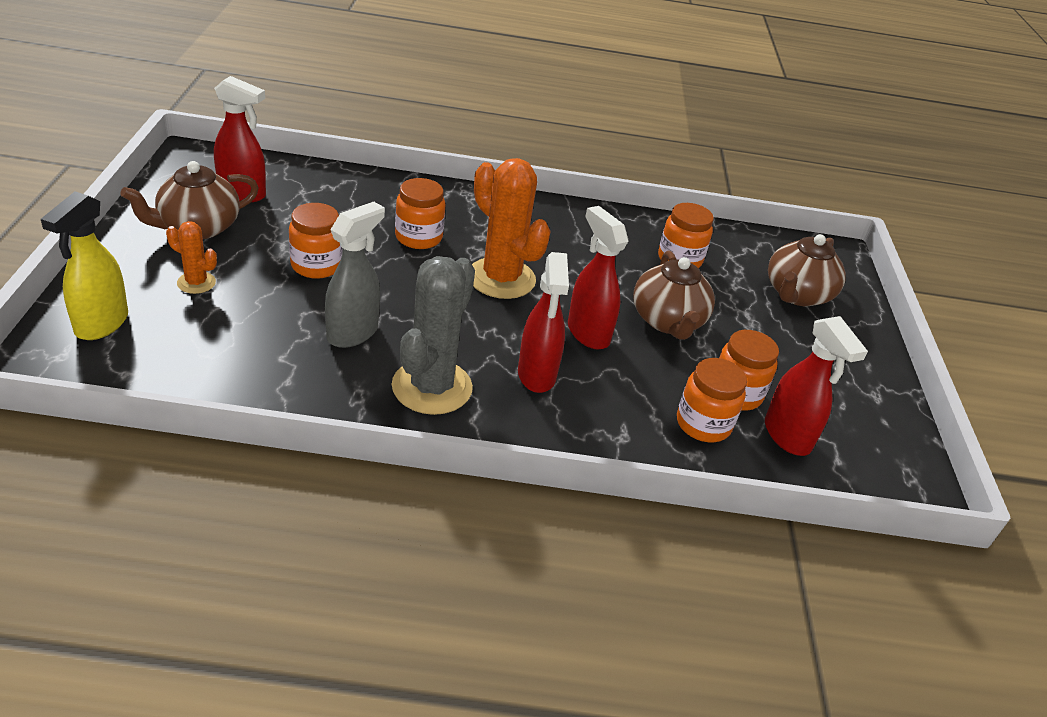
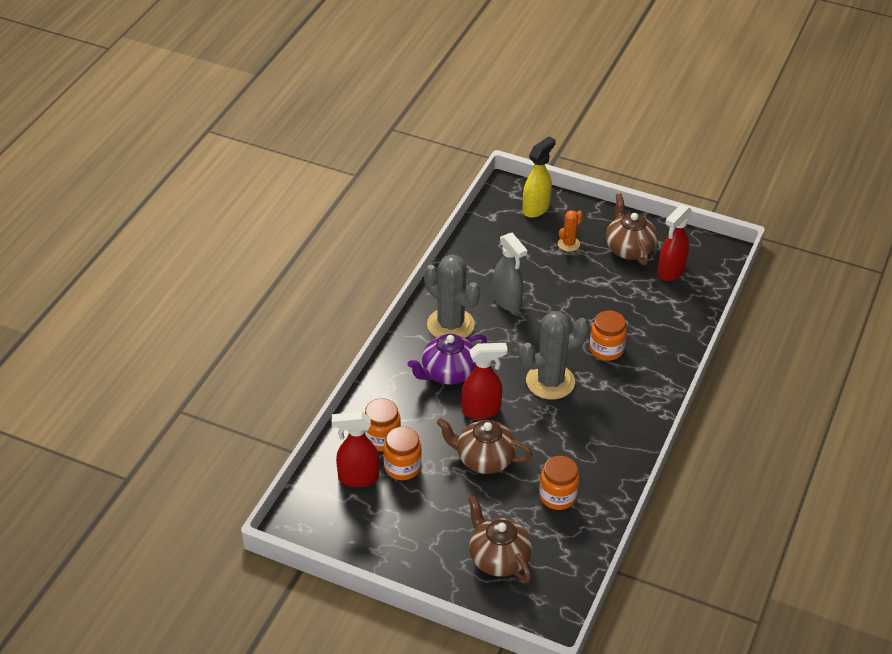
camera: 115 degrees right, 5 degrees up
(101, 324) = (536, 208): yellow spray bottle -> yellow spray bottle turned 90 degrees clockwise
(316, 265) = (579, 295): orange jar -> none
(501, 278) = (550, 382): orange cactus -> grey cactus
(536, 375) = (448, 373): red spray bottle -> purple teapot

